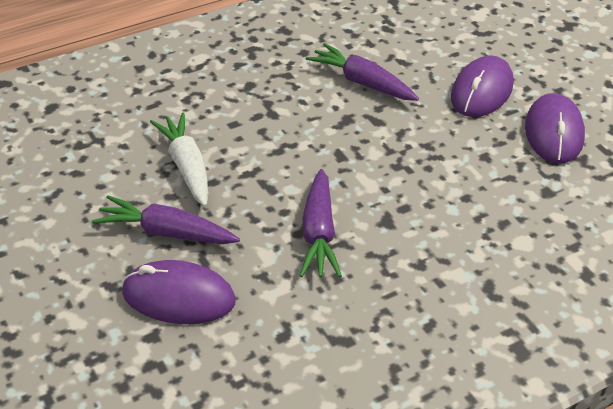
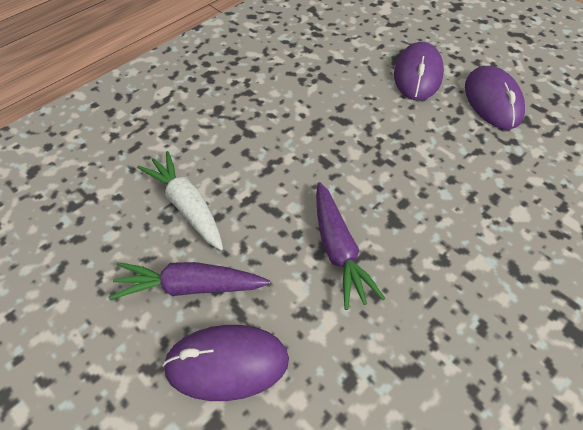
camera: 15 degrees left, 10 degrees up
(362, 82) = (316, 86): purple carrot -> none

